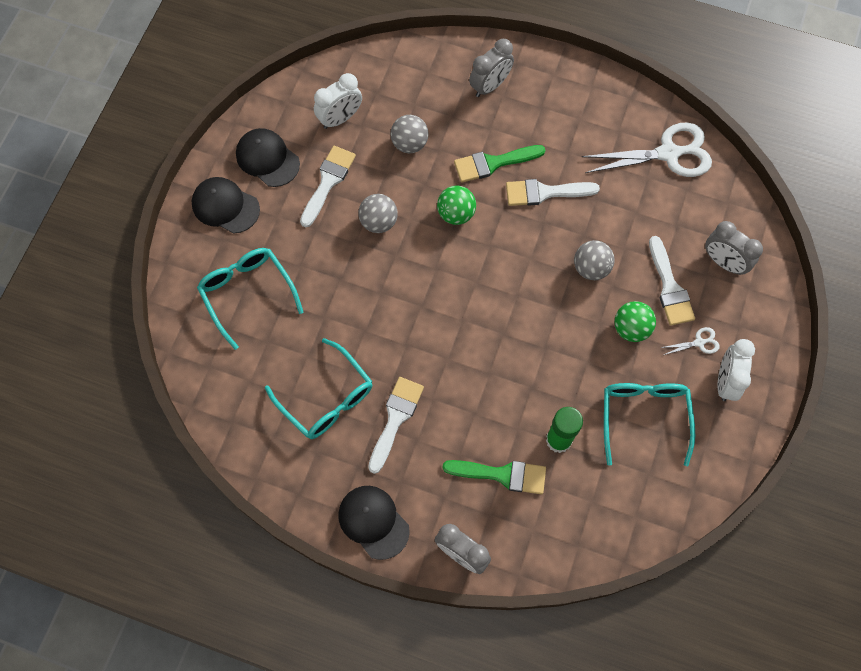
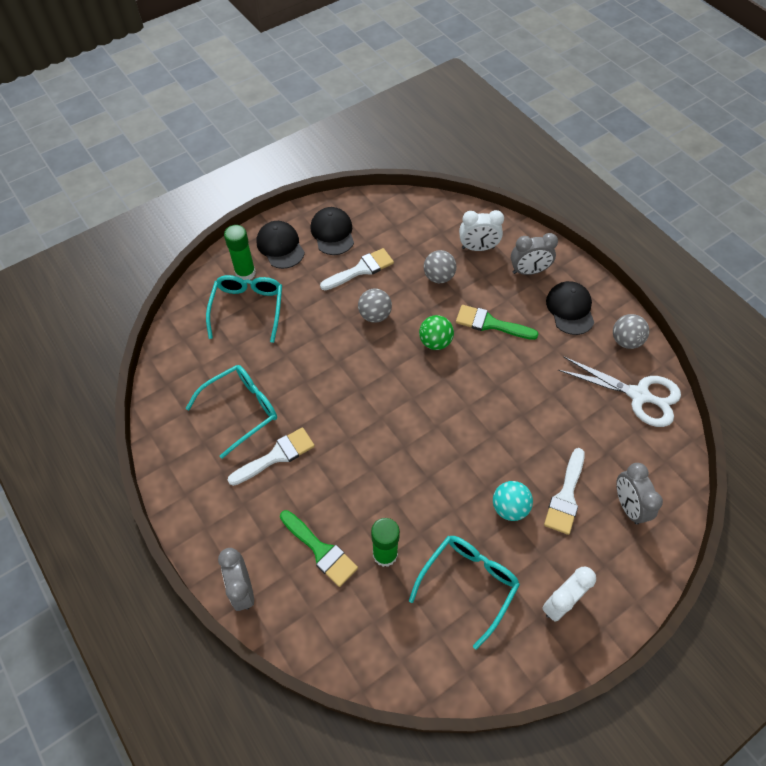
camera: 35 degrees right, 10 degrees down
(213, 257) = (245, 273): none -> green glue stick
(326, 398) = (241, 410): turquoise glasses -> turquoise glasses turned 120 degrees counterclockwise
(340, 118) = (402, 234): white clock -> white clock (478, 248)
(373, 522) = (200, 518): black cap -> black cap (570, 309)
(544, 192) = (515, 366): white brush -> none
(591, 268) = (510, 442): grey ball -> grey ball (625, 340)
(631, 328) = (509, 507): green ball -> turquoise ball
(699, 342) = (560, 555): white scissors -> none

